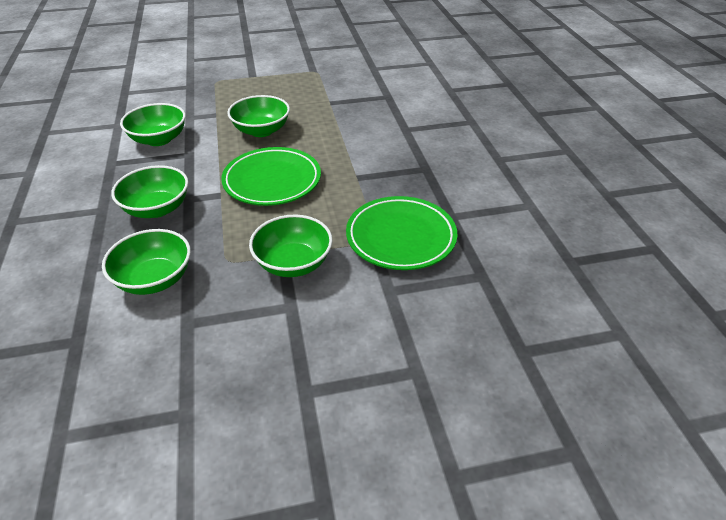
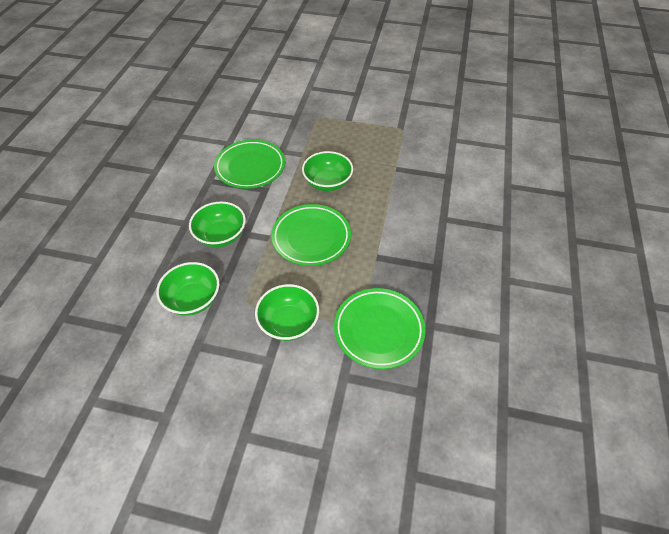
camera: 25 degrees right, 10 degrees up
(159, 139) = (250, 167): green bowl -> green plate

